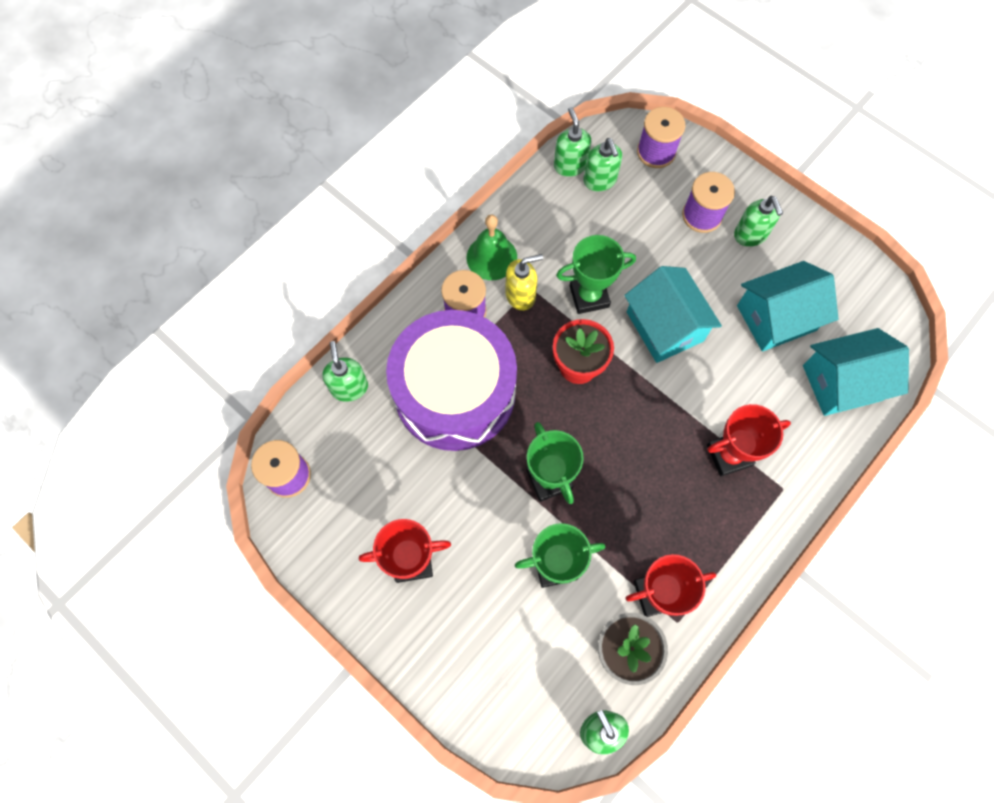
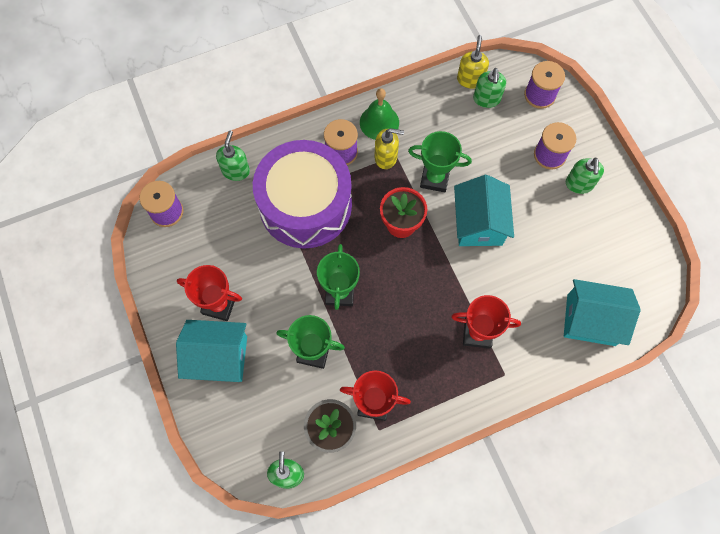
camera: 25 degrees right, 0 degrees up
(570, 165) = (470, 79): green soap dispenser -> yellow soap dispenser
(776, 318) = (566, 252): turquoise house -> turquoise house (218, 357)

